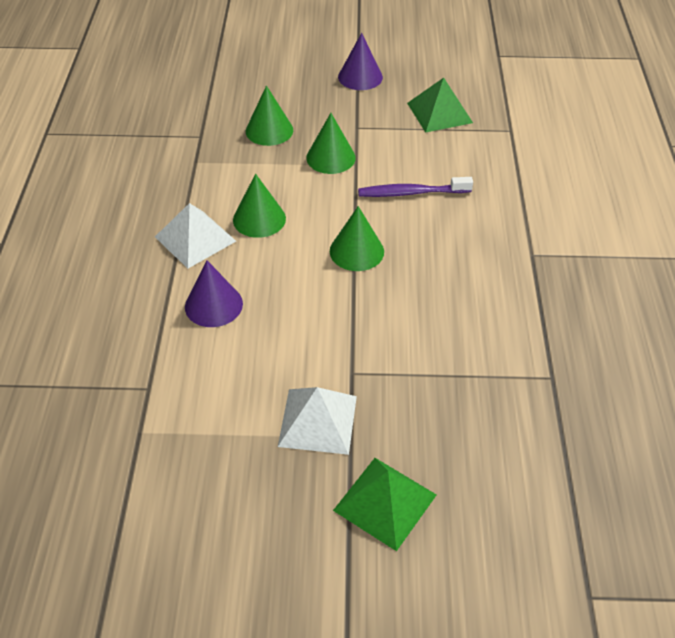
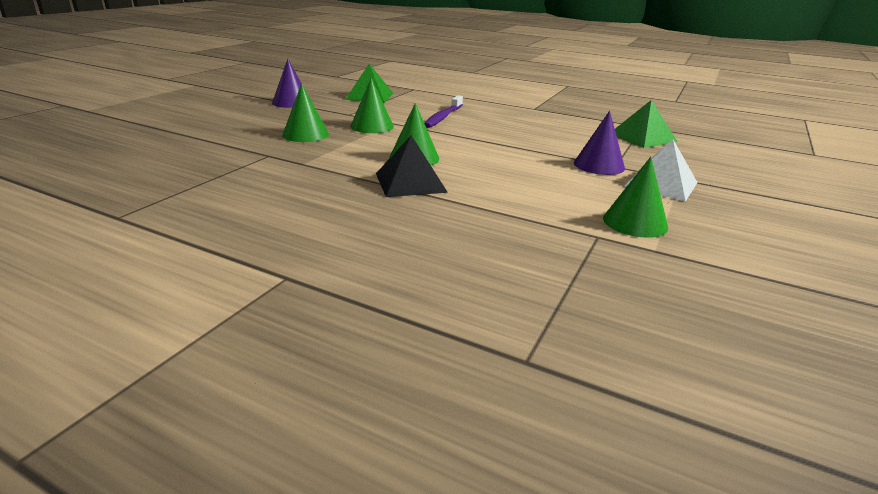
camera: 65 degrees left, 20 degrees down
(195, 239) = (410, 182): white pyramid -> black pyramid
(213, 305) = (506, 192): purple cone -> purple cone (599, 165)
(356, 251) = (487, 140): green cone -> green cone (635, 222)
(385, 502) = (744, 181): green pyramid -> green pyramid (642, 137)

